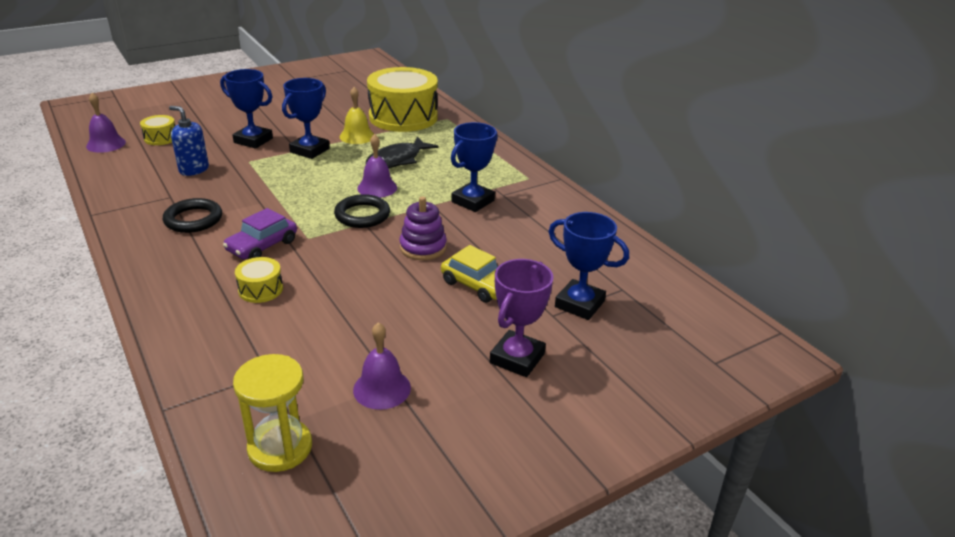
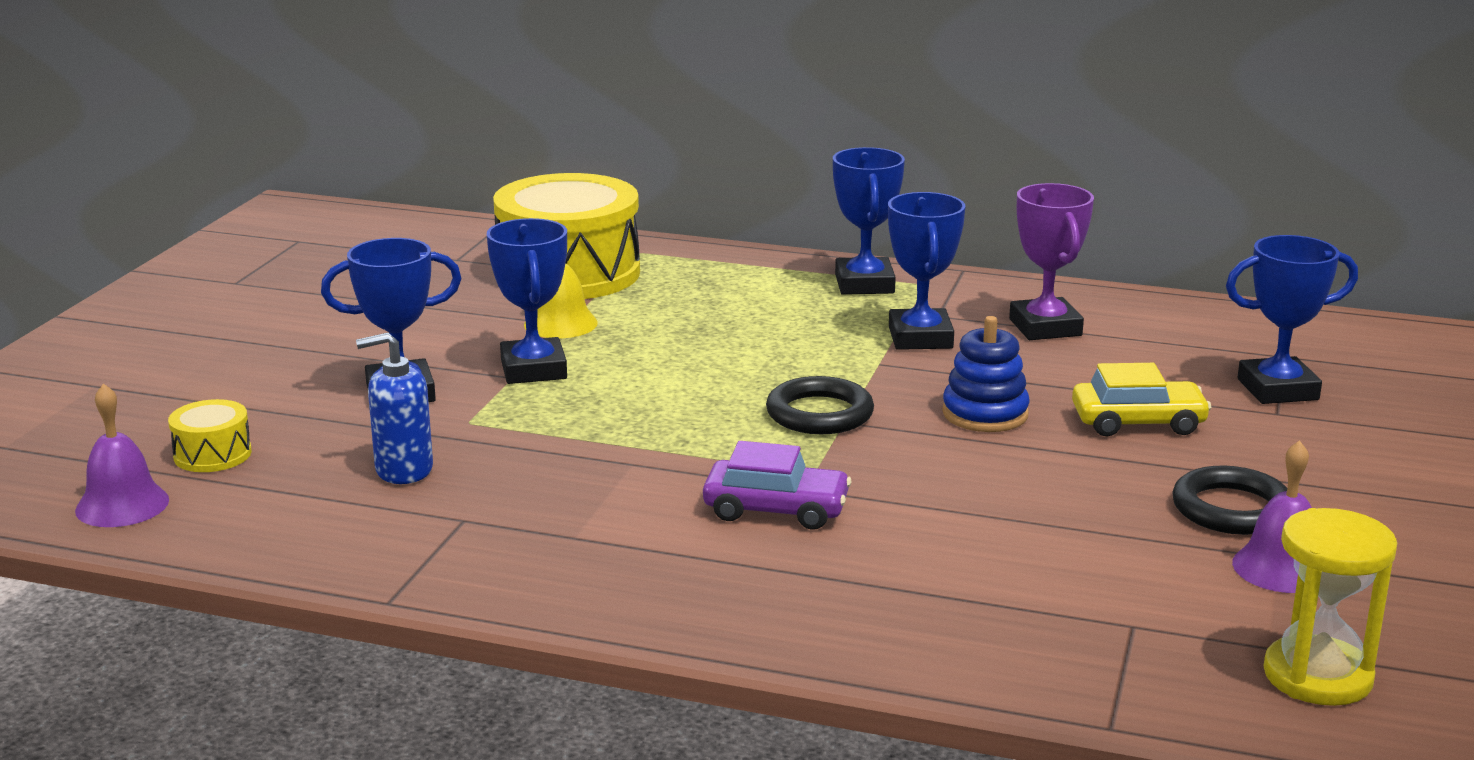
camera: 40 degrees left, 10 degrees down
(193, 219) = (585, 528): black ring -> black ring (1232, 509)
(261, 289) = (903, 554): yellow drum -> none
(262, 246) = (776, 509): purple car -> purple car turned 75 degrees counterclockwise
(377, 188) = (757, 374): purple bell -> none
(397, 160) = (700, 330): black fish -> none
(423, 247) = (985, 414): purple stacking toy -> blue stacking toy
(503, 167) = (864, 284): none -> blue trophy
(517, 358) = (1336, 469): purple trophy -> purple trophy (1045, 327)

